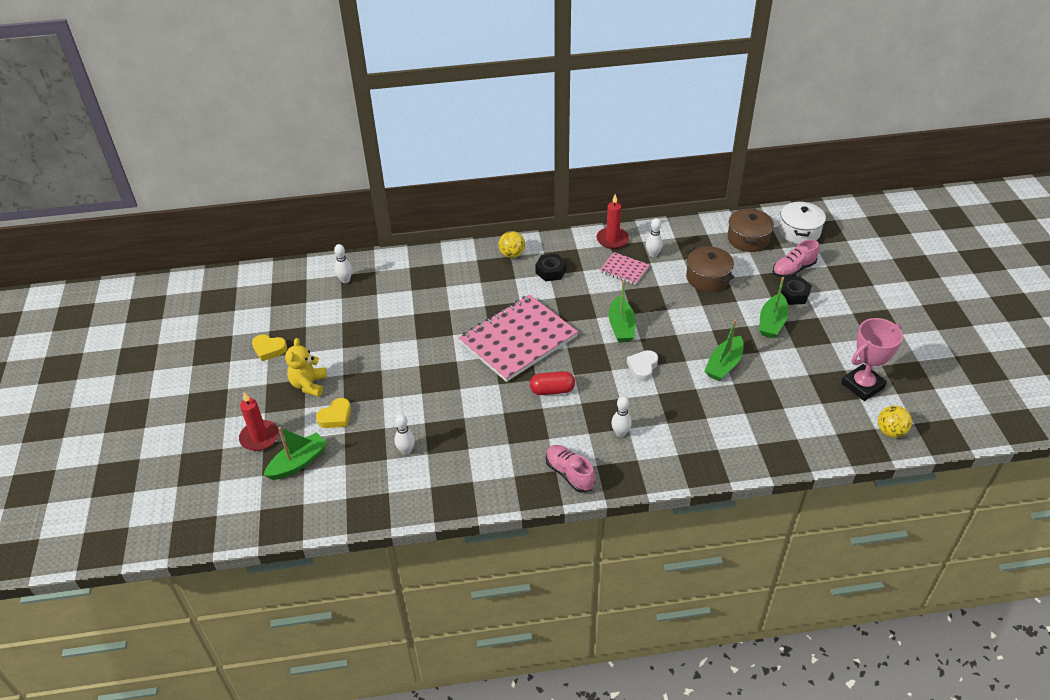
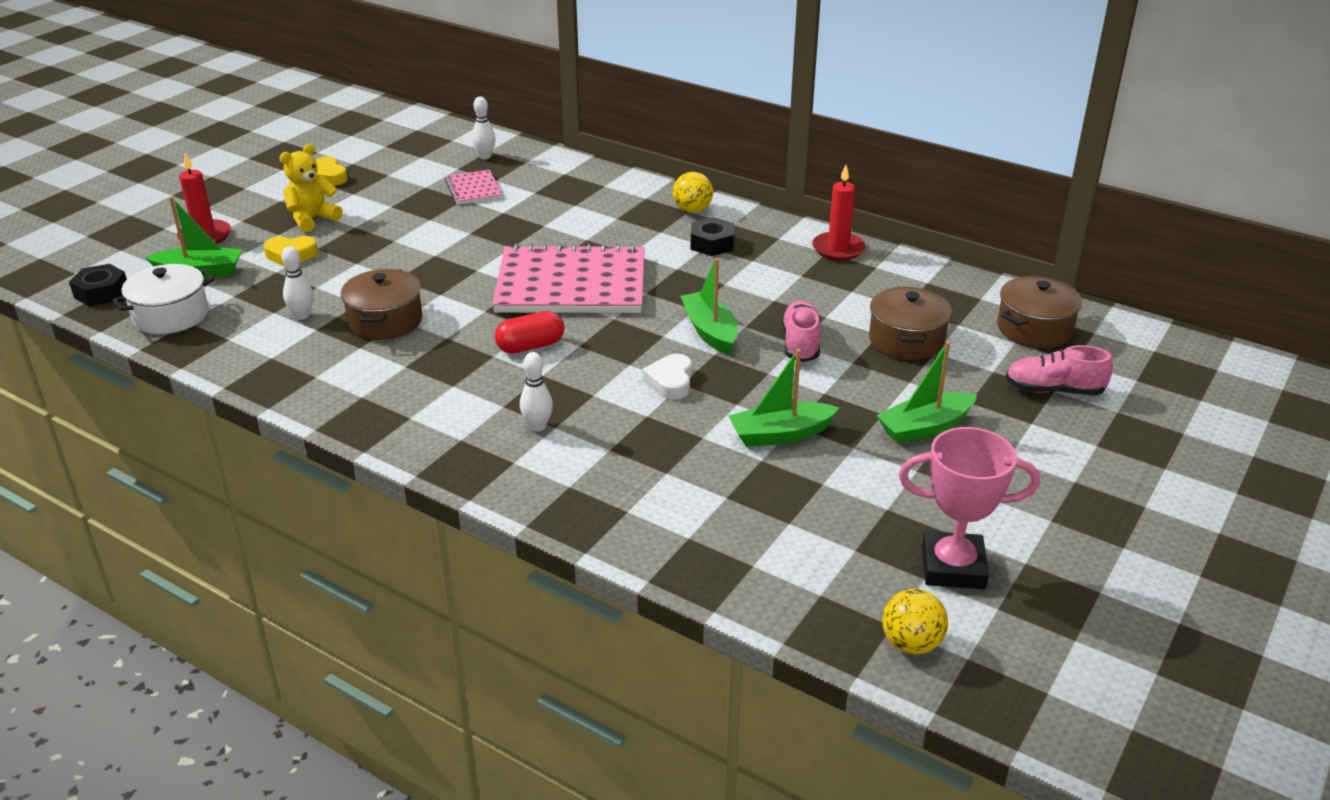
camera: 40 degrees right, 10 degrees down
(457, 424) = (385, 321): none -> brown pot
(552, 390) = (530, 346): red capsule -> red capsule turned 60 degrees counterclockwise
(569, 474) = (418, 429): pink shoe -> pink shoe (800, 344)
(621, 327) = (710, 331): green boat -> green boat turned 120 degrees clockwise
(624, 269) = (805, 282): pink notebook -> pink notebook (473, 189)
(642, 367) = (670, 381): white heart -> white heart turned 60 degrees counterclockwise
(653, 254) = (868, 285): white bowling pin -> none
(793, 294) = (1009, 415): black nut -> black nut (101, 292)
(799, 232) = (1131, 356): white pot -> white pot (171, 315)

